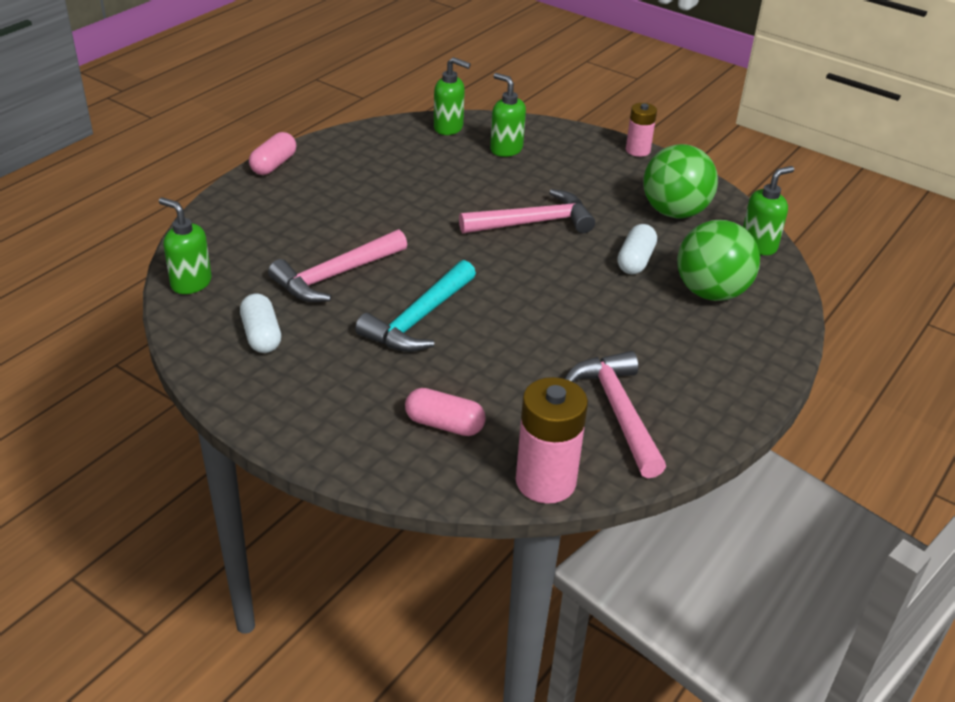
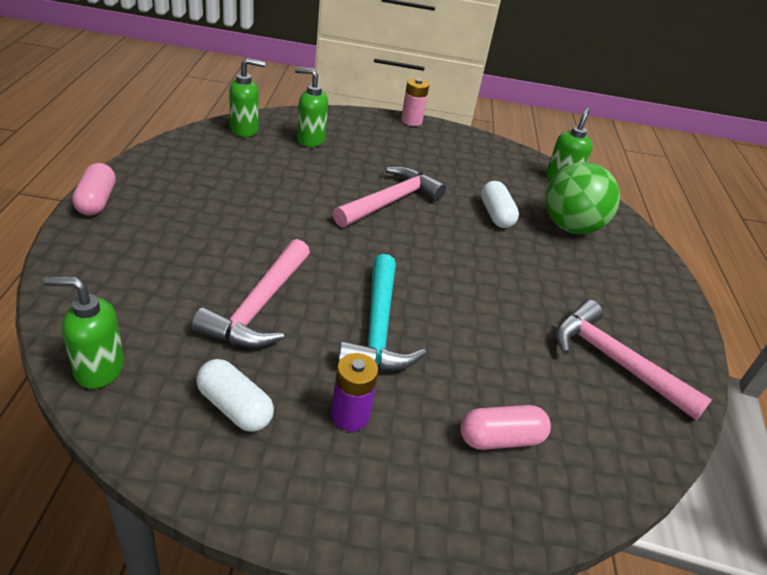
camera: 35 degrees left, 0 degrees up
(339, 369) = (350, 416): none -> purple battery
(545, 481) = (634, 462): pink battery -> none
(674, 212) = (483, 166): green ball -> none

